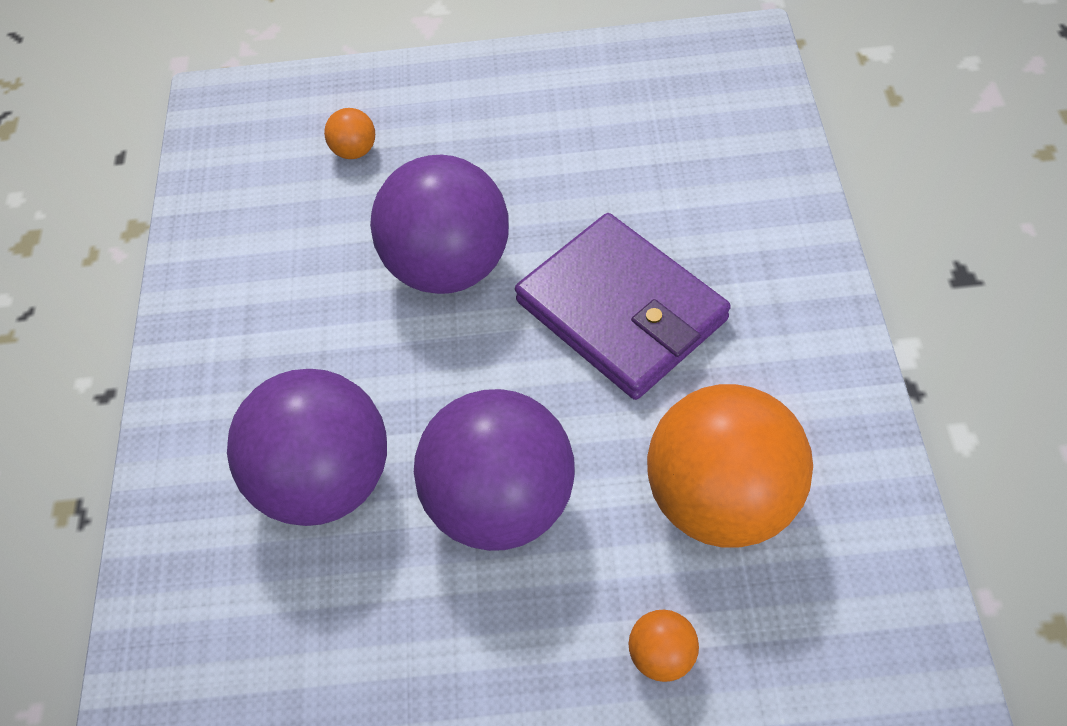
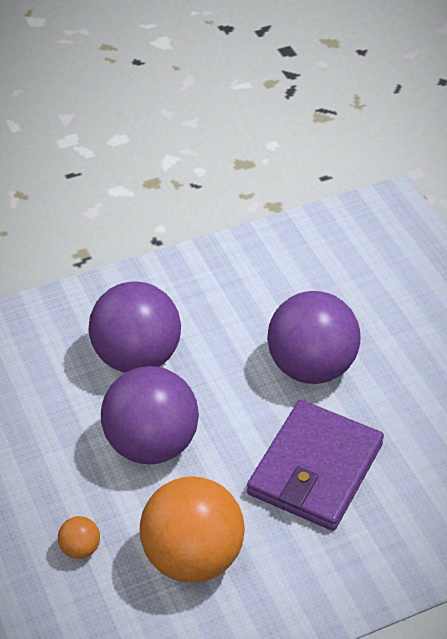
camera: 65 degrees right, 10 degrees down
(355, 151) = (384, 288): orange ball -> none

